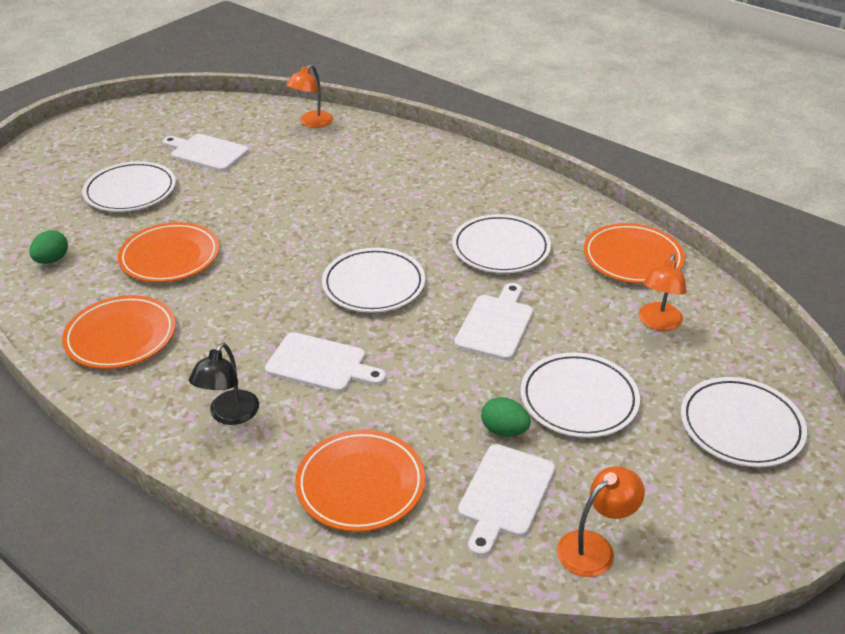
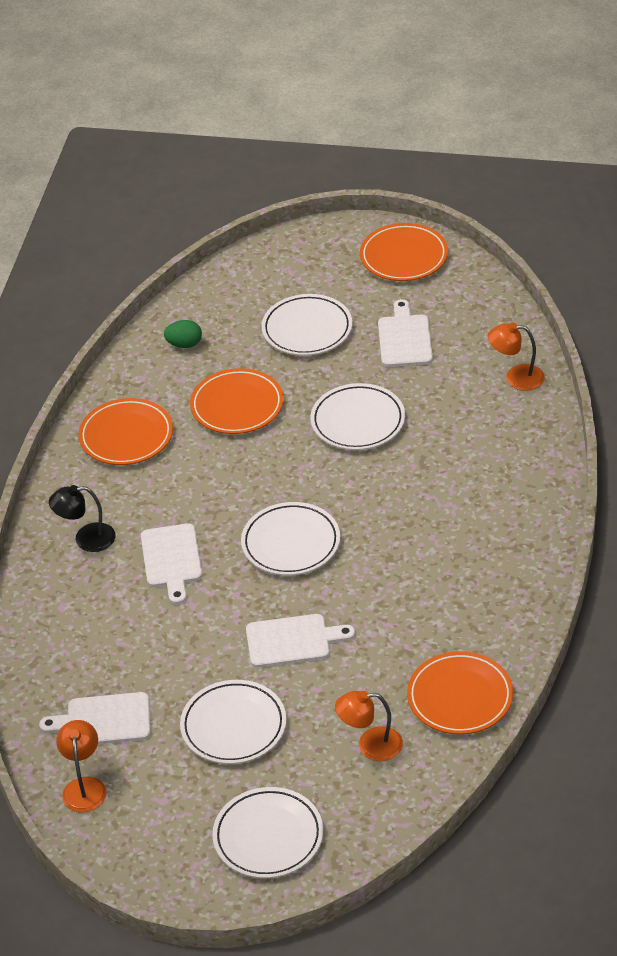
camera: 65 degrees right, 5 degrees up
(360, 484) = (65, 640): orange plate -> orange plate (404, 256)
(500, 248) = (405, 601): white plate -> white plate (358, 421)
(504, 430) = (169, 695): green egg -> none
(594, 547) = (84, 787): orange lamp -> orange lamp turned 120 degrees counterclockwise

